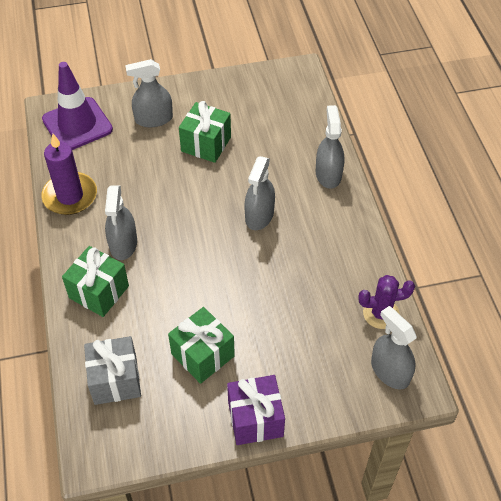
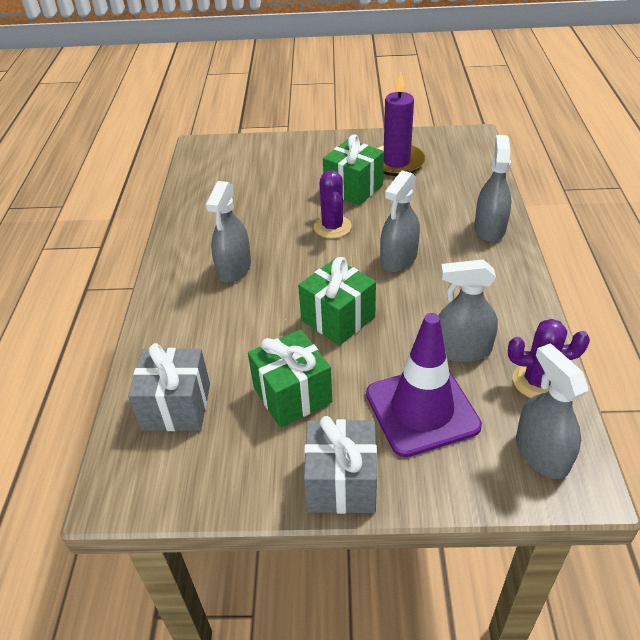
camera: 15 degrees right, 10 degrees down
(70, 196) = (192, 218): purple candle -> purple candle (396, 162)
(77, 124) = (222, 160): purple traffic cone -> purple traffic cone (422, 410)
(99, 292) = (190, 311): green gift -> green gift (338, 318)
(153, 119) = (303, 162): grey spray bottle -> grey spray bottle (462, 350)
(197, 189) = (332, 227): none -> purple cactus
(255, 419) = (341, 483): purple gift -> grey gift

